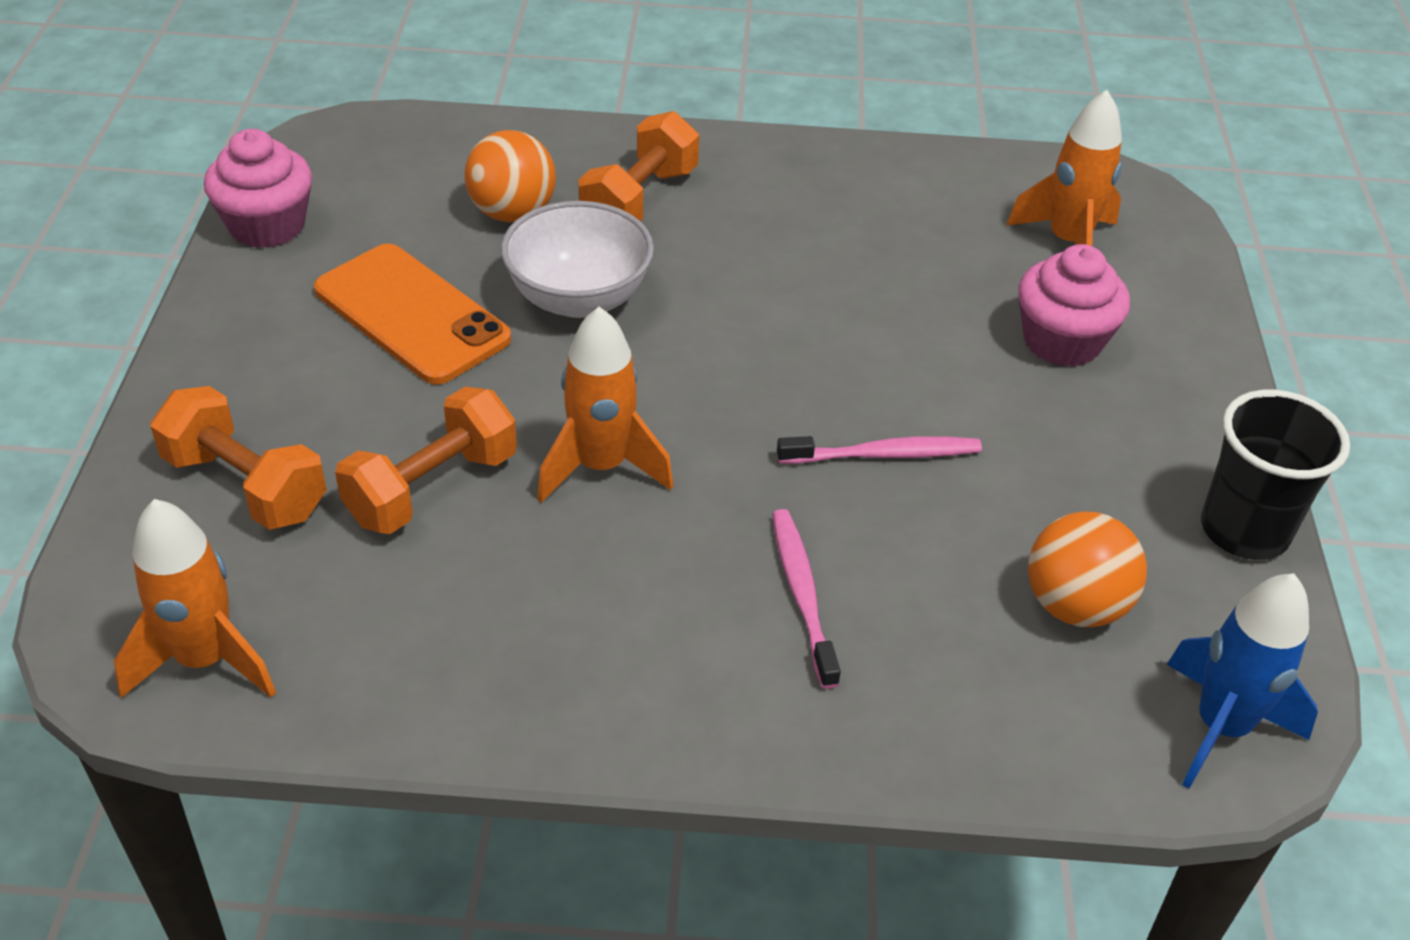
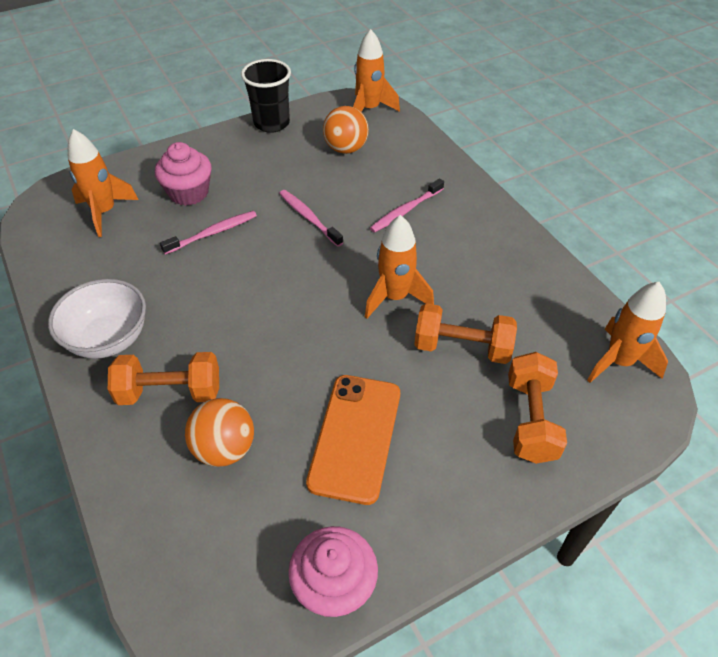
camera: 120 degrees left, 5 degrees up
(578, 298) = (284, 370): white bowl -> white bowl (109, 339)
(928, 332) = (212, 233): none -> pink toothbrush
(1220, 727) = (369, 110): blue rocket -> orange rocket

